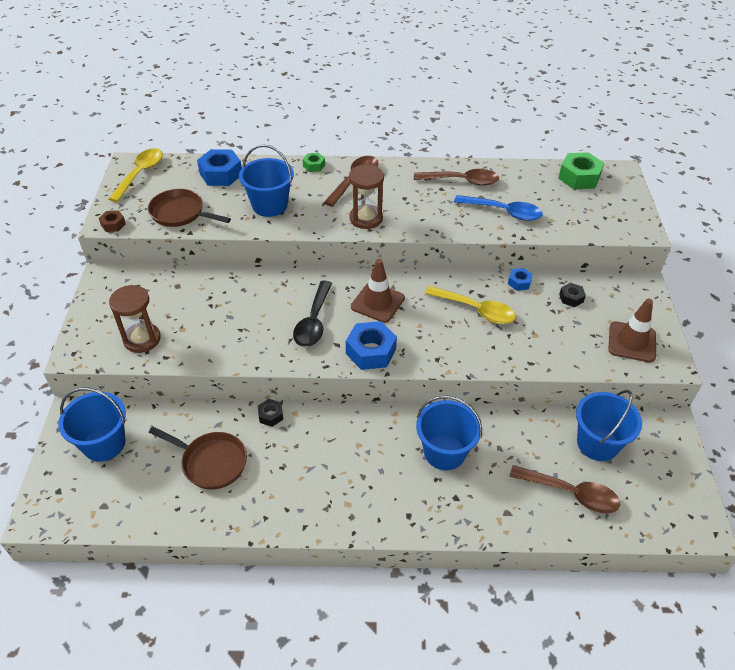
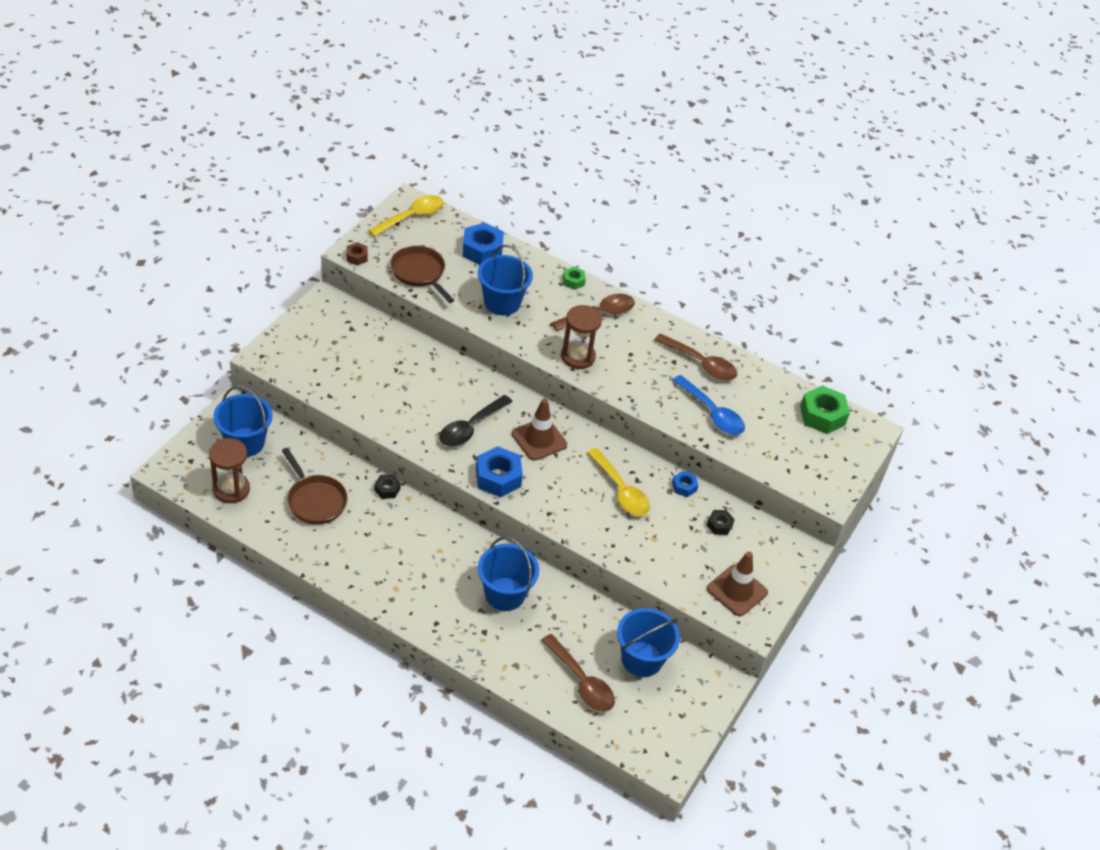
camera: 25 degrees right, 0 degrees up
(142, 339) = (321, 371): brown hourglass -> brown hourglass (231, 489)

